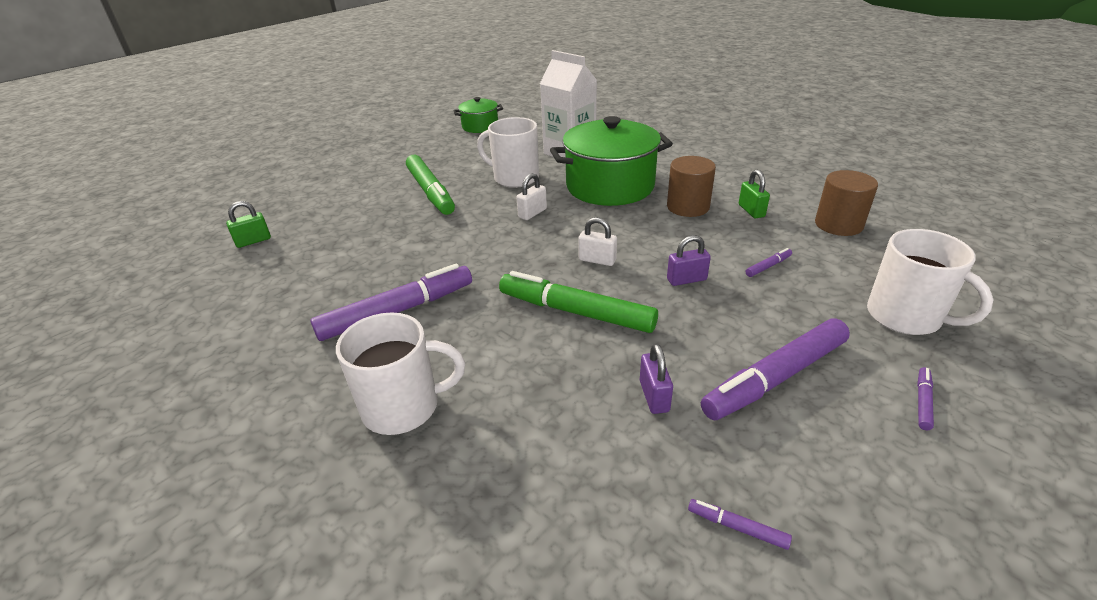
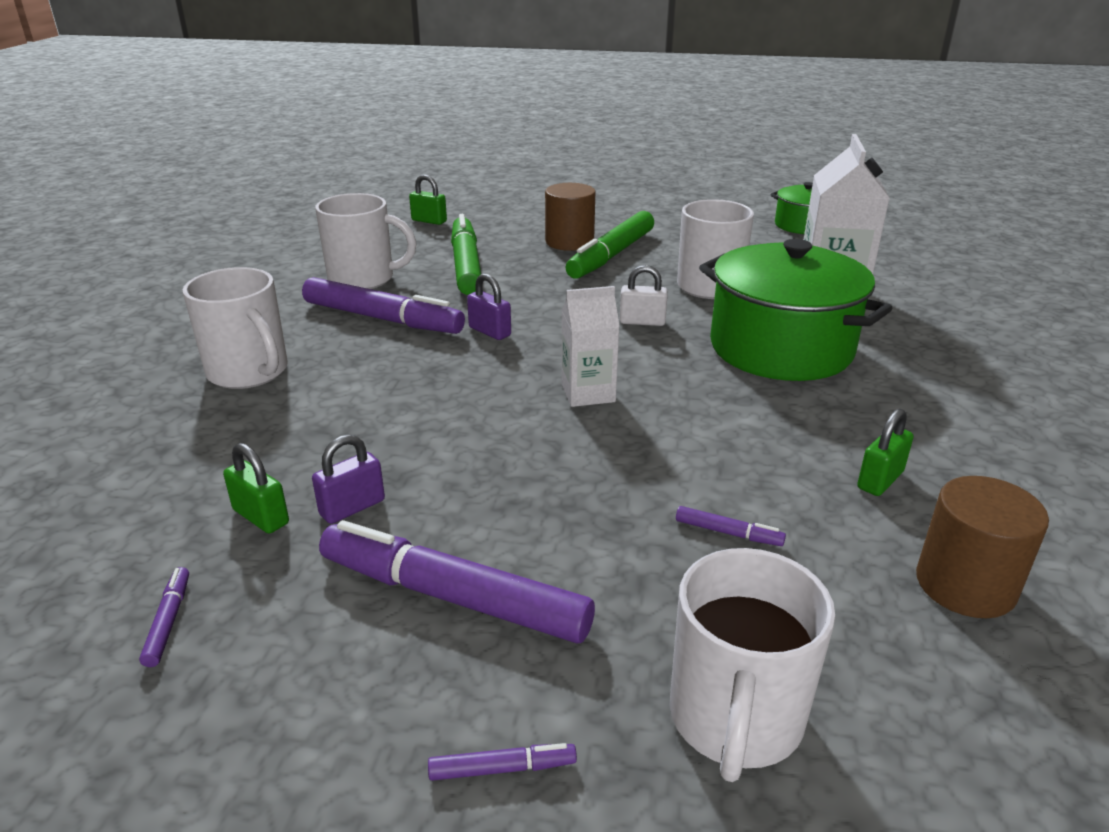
camera: 55 degrees right, 5 degrees down
(312, 302) = (363, 279): none -> white mug
(575, 312) = (467, 411): green marker -> green marker (466, 265)
(597, 260) = (588, 393): white padlock -> white carton
(634, 447) = (261, 517): none -> green padlock
(686, 279) = (613, 469): purple padlock -> purple padlock (489, 331)
(688, 207) = (810, 421): brown cylinder -> brown cylinder (569, 242)

